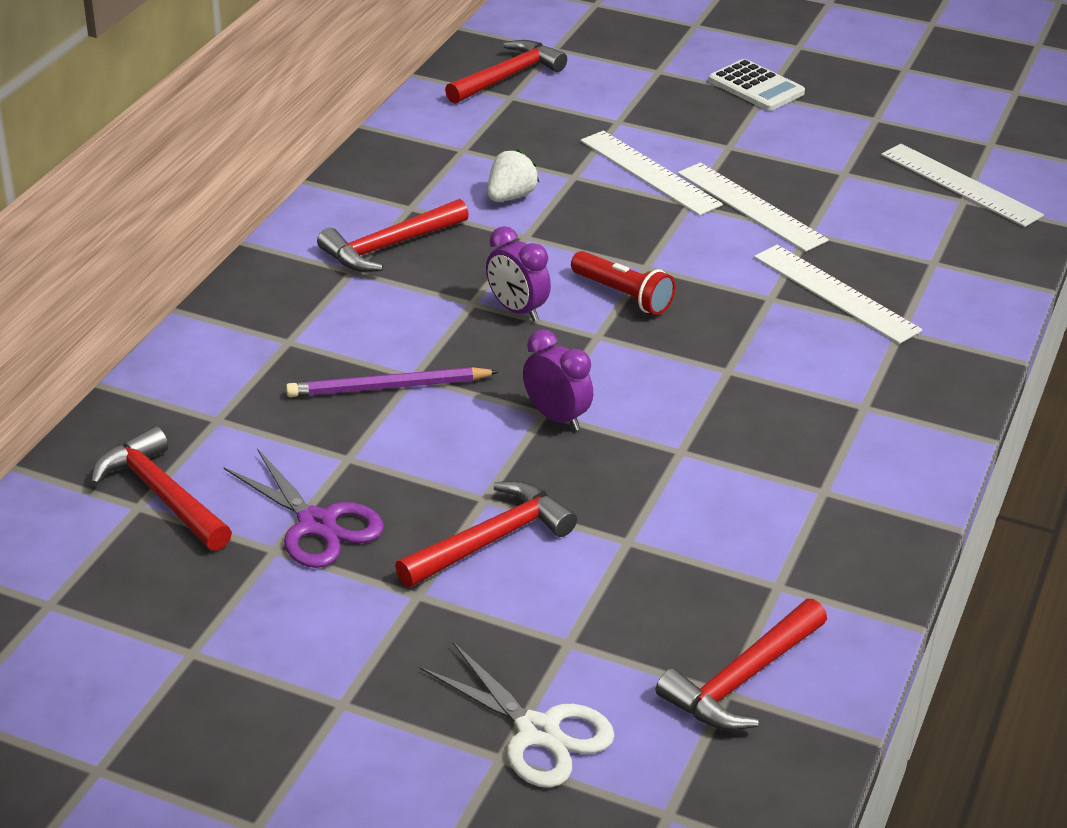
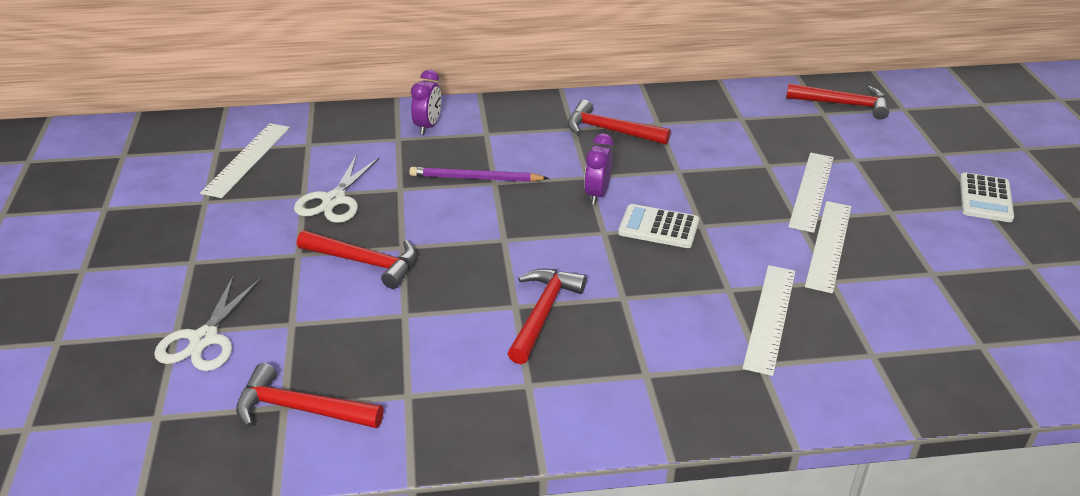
camera: 60 degrees right, 0 degrees up
(162, 495) = (322, 147): red hammer -> red hammer (543, 313)
(317, 524) = (334, 200): purple scissors -> white scissors
(388, 387) = (475, 178): purple pencil -> purple pencil turned 45 degrees counterclockwise
(510, 196) = (713, 151): white strawberry -> none
(556, 417) = (503, 246): purple clock -> purple clock (428, 126)
(623, 295) = (658, 227): red flashlight -> white calculator
(960, 185) = (1001, 337): white ruler -> white ruler (247, 159)

